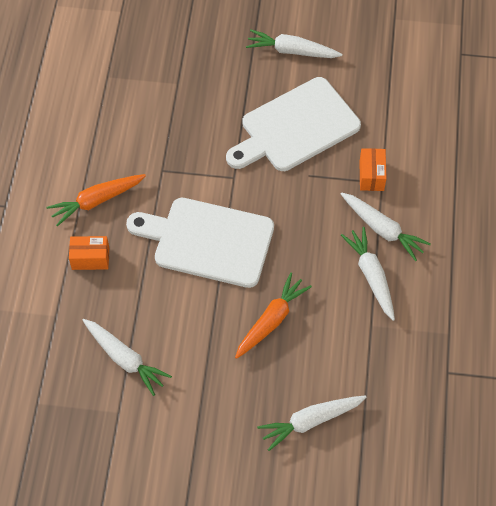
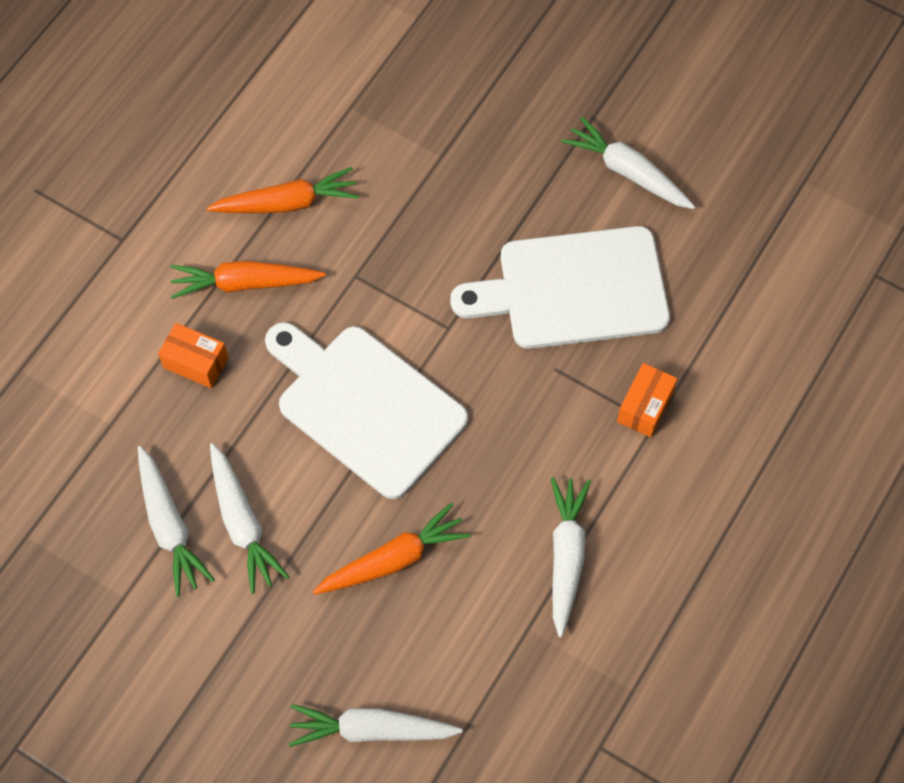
camera: 25 degrees right, 5 degrees up
(98, 145) = (287, 203): none -> orange carrot
(383, 230) = (618, 495): white carrot -> white carrot (242, 524)

